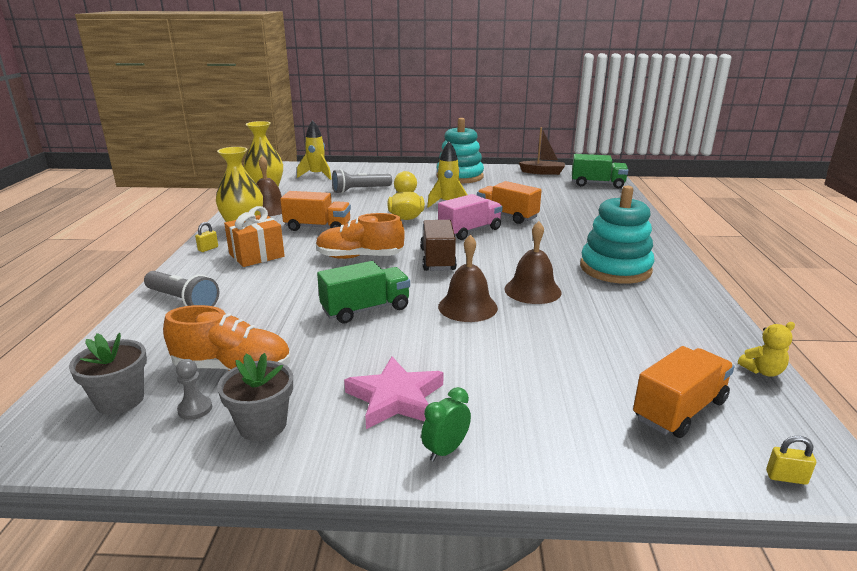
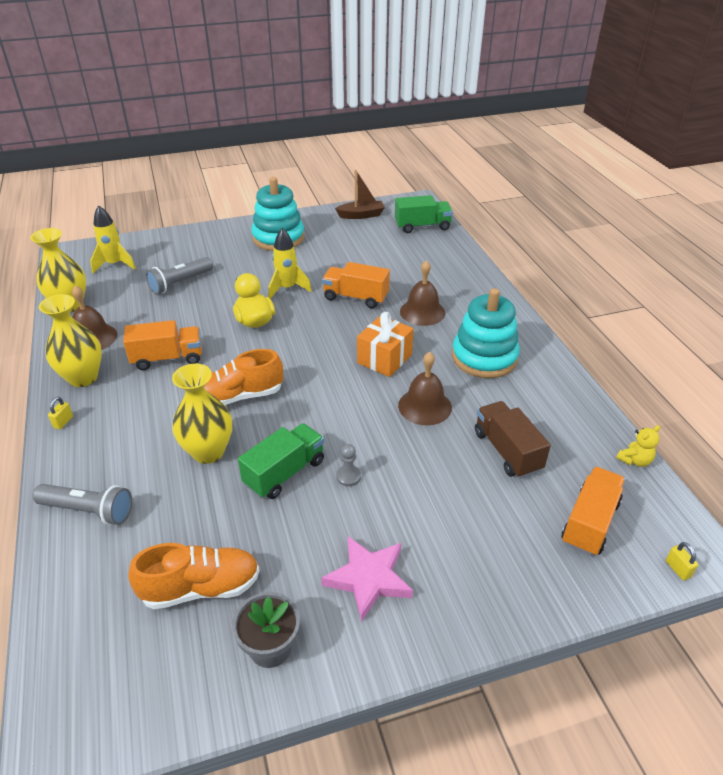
camera: 20 degrees left, 15 degrees up
(120, 400) = (116, 662): grey flower pot -> none
(195, 409) = (197, 649): grey pawn -> grey pawn (348, 476)
(256, 255) = (126, 420): orange gift -> orange gift (384, 359)
(308, 284) = (208, 452): none -> yellow vase
(437, 259) = (318, 382): brown truck -> brown truck (507, 451)
(446, 450) = (436, 623): green clock -> none
(467, 307) = (377, 444): brown bell -> brown bell (422, 312)
(470, 231) = (330, 330): pink truck -> none
(786, 477) = (677, 569): yellow padlock -> yellow padlock turned 75 degrees clockwise

